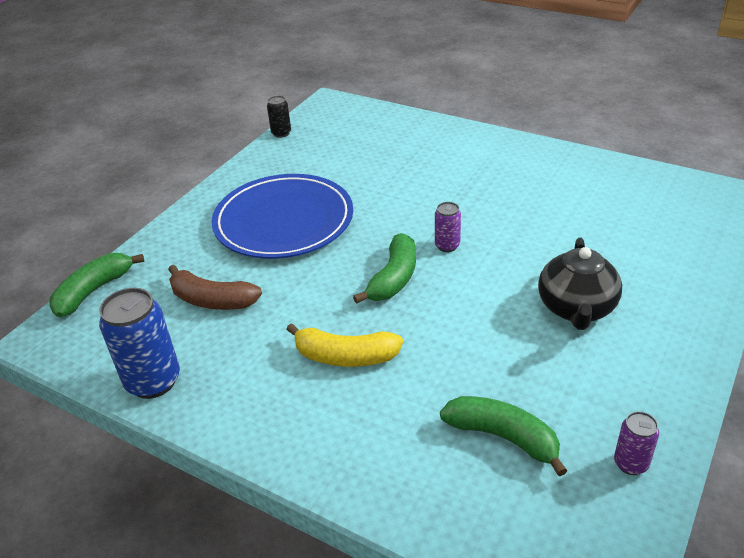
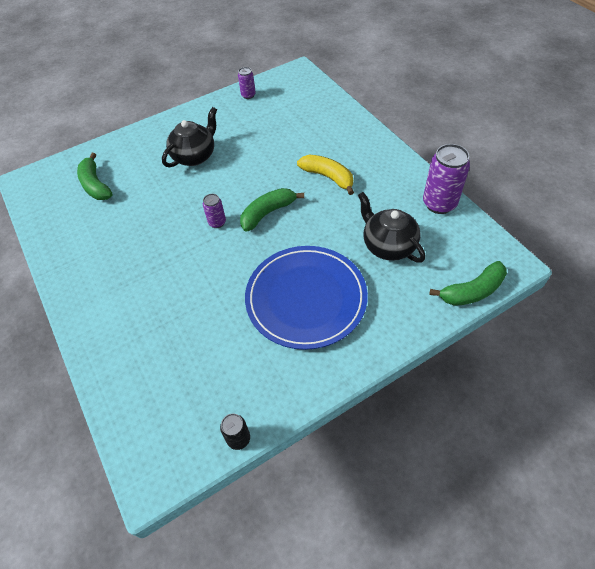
camera: 150 degrees left, 15 degrees up
(153, 381) = (439, 204): blue can -> purple can
(212, 300) = (388, 245): brown banana -> black teapot
(503, 437) = (285, 118): green banana -> green banana (95, 185)

